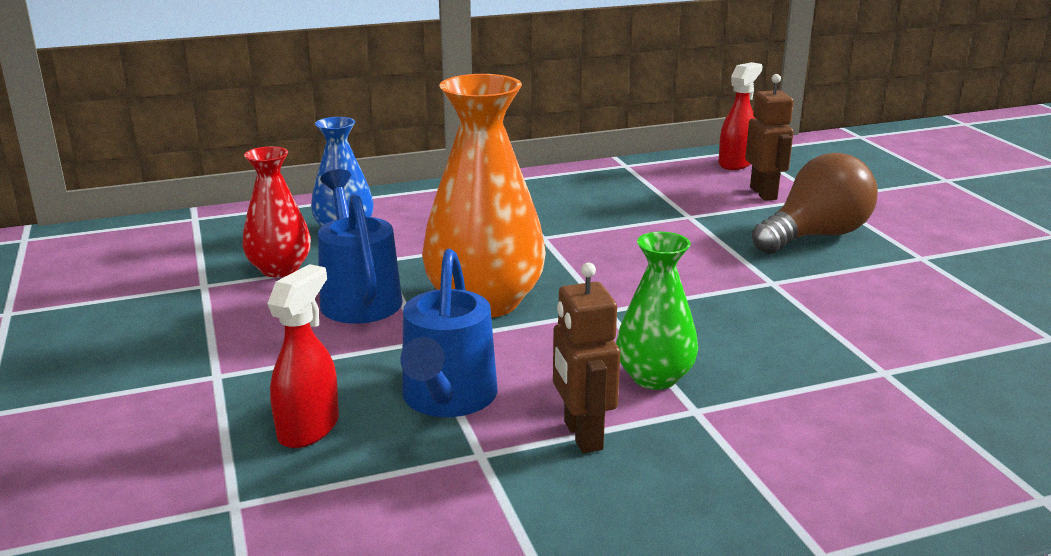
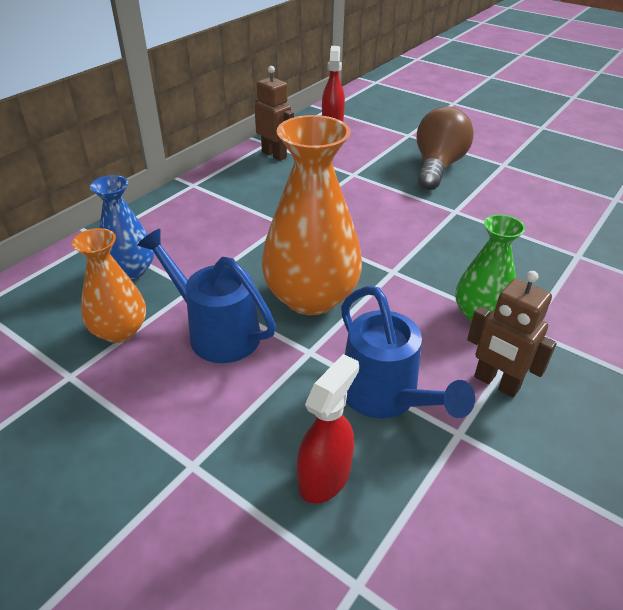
camera: 35 degrees left, 15 degrees up
(280, 269) = (120, 331): red vase -> orange vase
(309, 428) = (325, 476): red spray bottle -> red spray bottle turned 45 degrees clockwise
(764, 193) = (374, 142): brown robot -> brown robot (274, 155)

